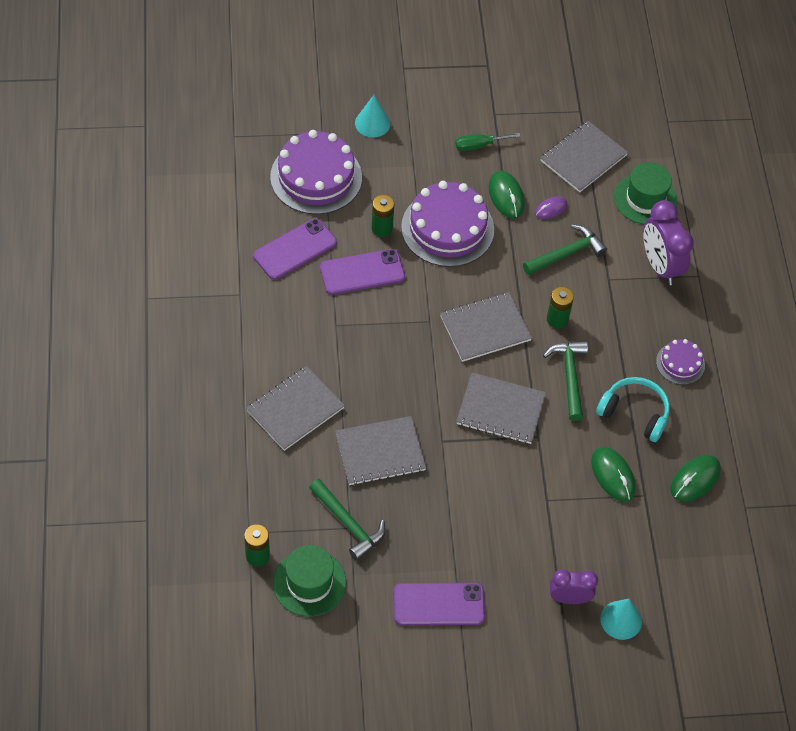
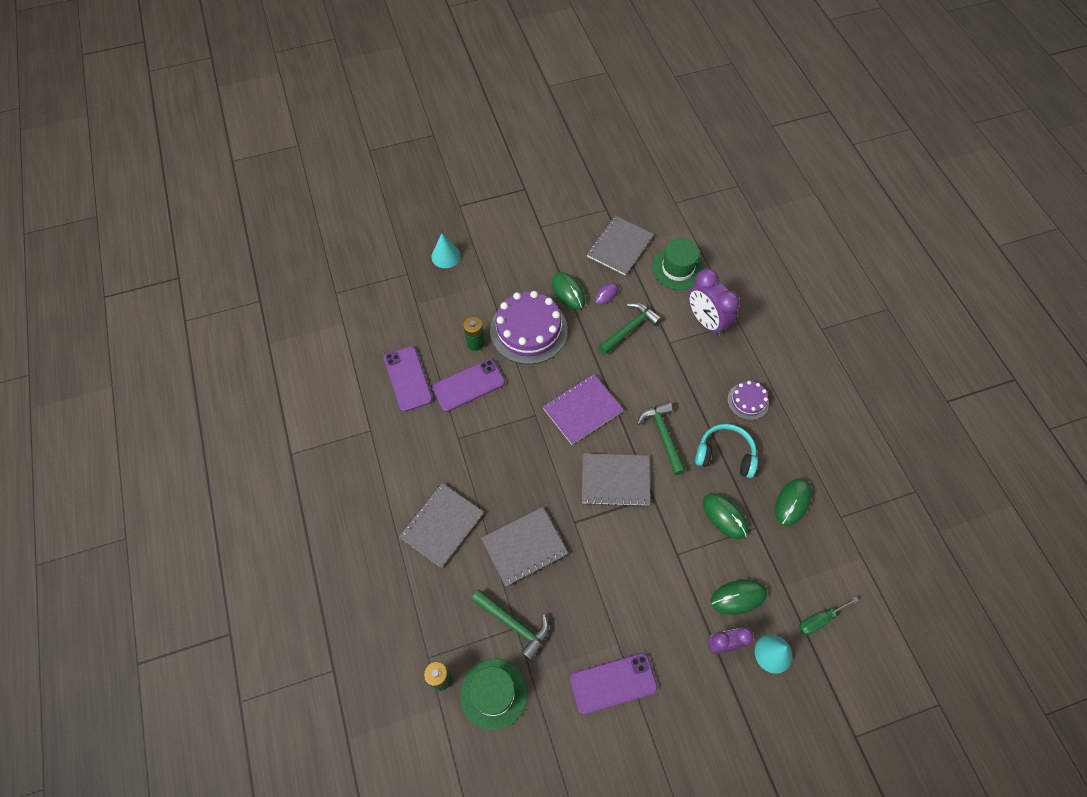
camera: 10 degrees left, 5 degrees up
(295, 249) = (408, 378): purple phone -> purple phone turned 60 degrees counterclockwise
(316, 177) = (411, 312): purple cake -> none
(479, 145) = (535, 255): green screwdriver -> green screwdriver (819, 620)
(485, 328) = (582, 410): grey notebook -> purple notebook
(557, 319) = (638, 387): green battery -> none
(601, 558) = (738, 597): none -> green mouse

